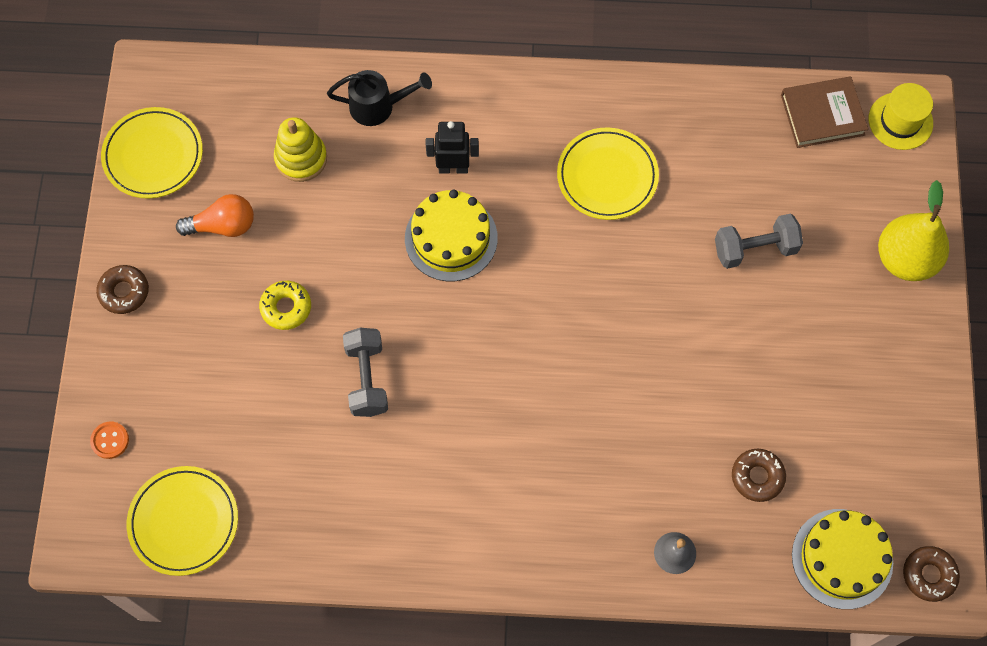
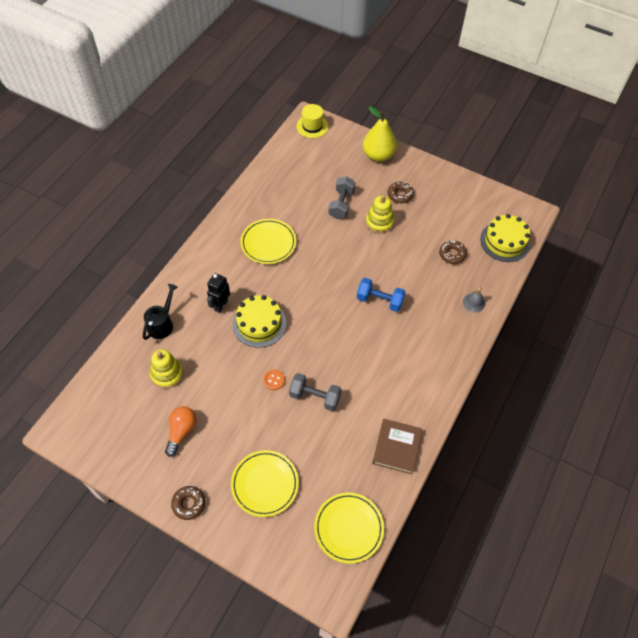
camera: 65 degrees left, 10 degrees down
(110, 440) = (278, 551): orange button -> orange button (274, 380)
(153, 155) = (112, 451): yellow plate -> yellow plate (265, 484)
(286, 307) = (251, 419): yellow donut -> none
(593, 397) = (379, 300): none -> blue dumbbell
(754, 327) = (379, 222): none -> yellow stacking toy
(822, 115) = (291, 150): brown book -> brown book (397, 447)
(929, 575) = (526, 215): brown donut -> brown donut (400, 195)

